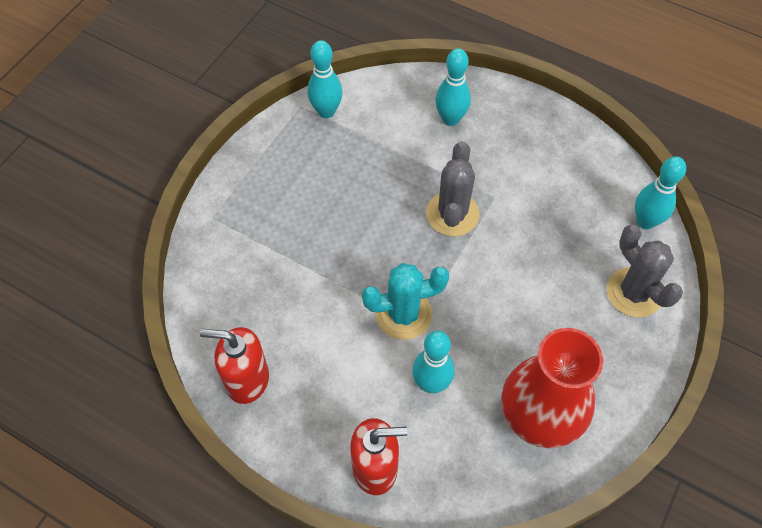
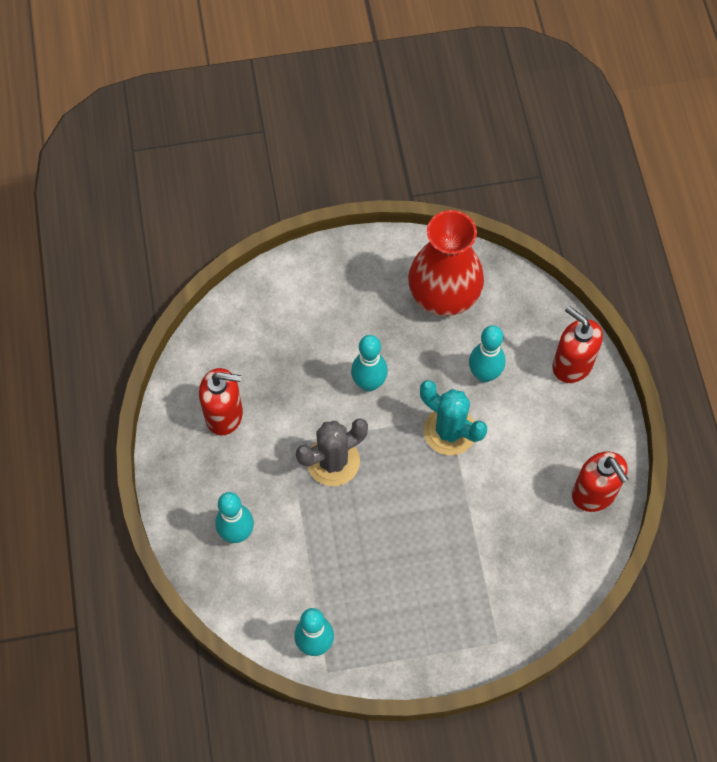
camera: 130 degrees left, 5 degrees up
(556, 171) = (224, 415): none -> red soap dispenser
(634, 292) = (295, 295): grey cactus -> none
(645, 221) = (222, 323): turquoise bowling pin -> turquoise bowling pin (369, 383)

